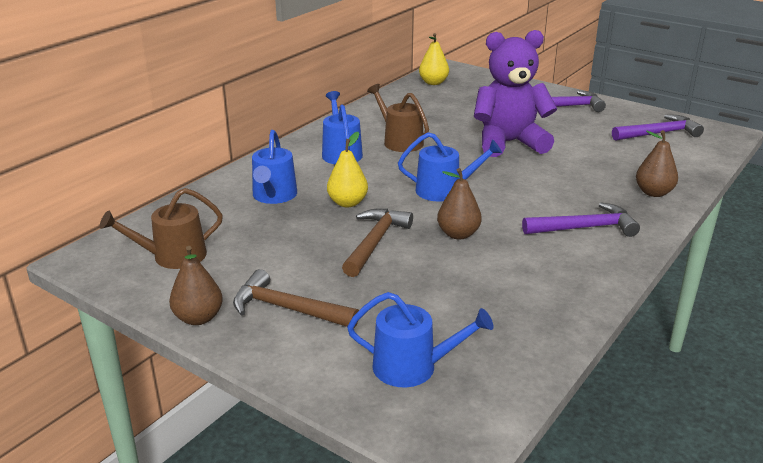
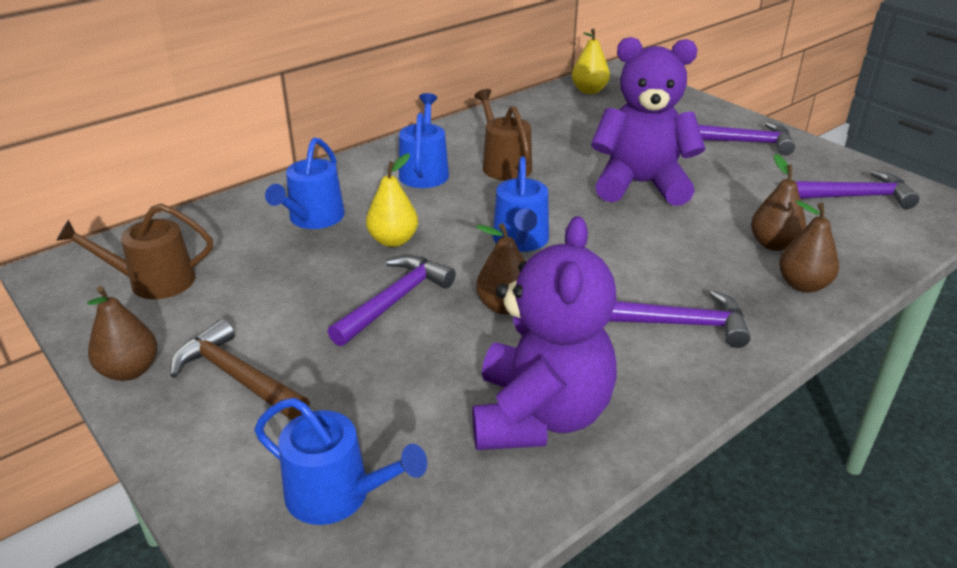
camera: 15 degrees right, 5 degrees up
(375, 242) = (395, 300): brown hammer -> purple hammer
(444, 190) = (521, 240): blue watering can -> blue watering can turned 75 degrees clockwise
(524, 297) = (540, 416): none -> purple teddy bear
(621, 170) = (773, 244): none -> brown pear

